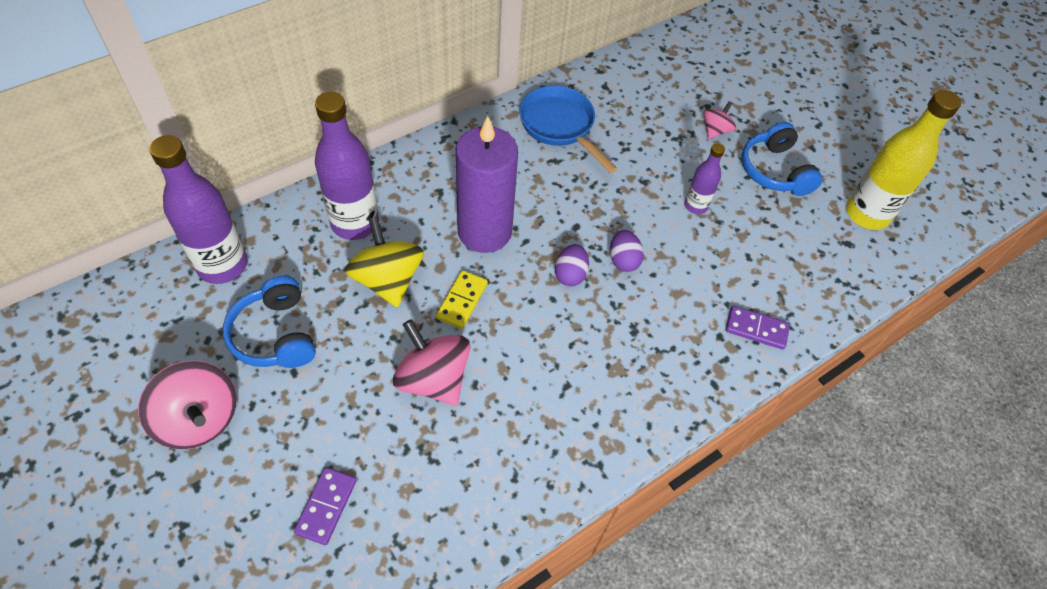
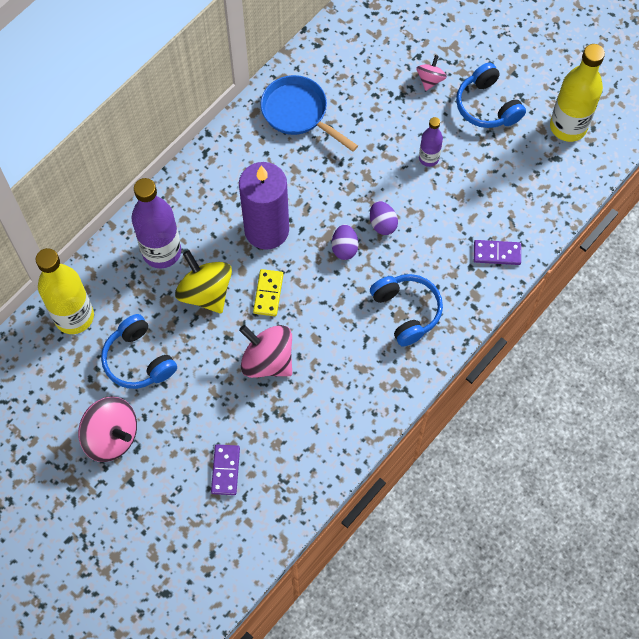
camera: 10 degrees left, 10 degrees up
(222, 265) = (74, 317): purple bottle -> yellow bottle
(627, 367) = (406, 311): none -> blue headphones

